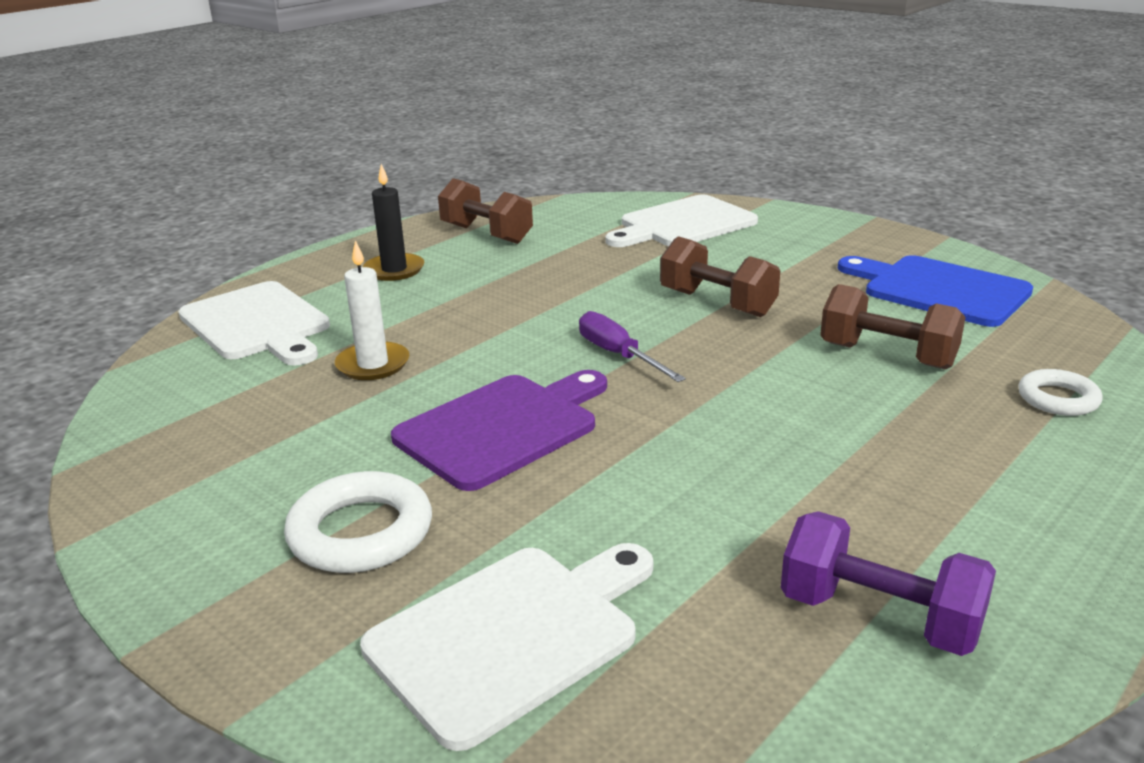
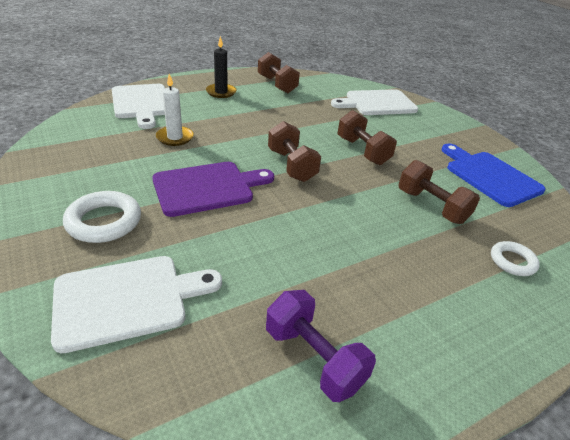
camera: 15 degrees right, 10 degrees up
(618, 355) = (291, 165): purple screwdriver -> brown dumbbell

